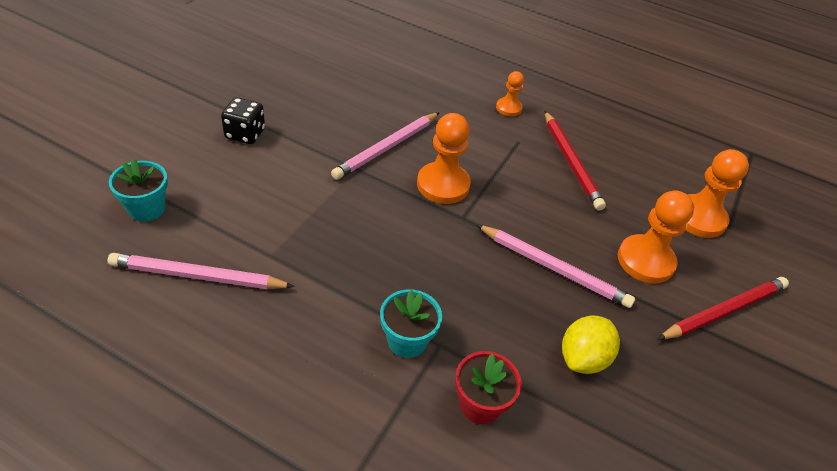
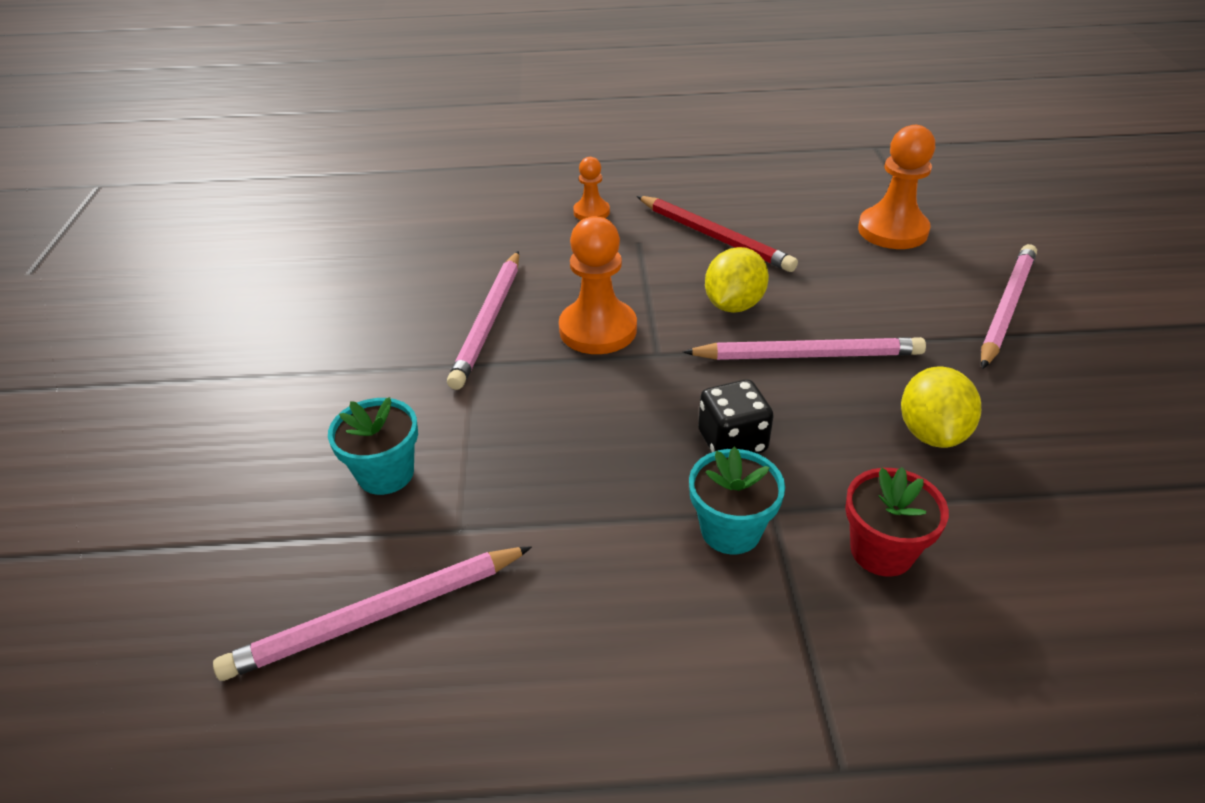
camera: 25 degrees left, 5 degrees down
(147, 209) = (211, 569): turquoise flower pot -> turquoise flower pot (386, 474)
(245, 134) = (276, 396): black dice -> black dice (732, 442)
(539, 212) = (733, 305): none -> yellow lemon
(645, 261) = (887, 298): orange pawn -> none
(724, 311) = (1006, 308): red pencil -> pink pencil

